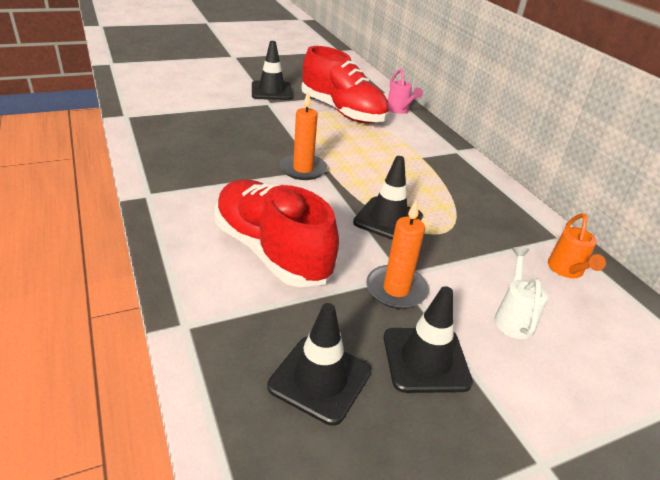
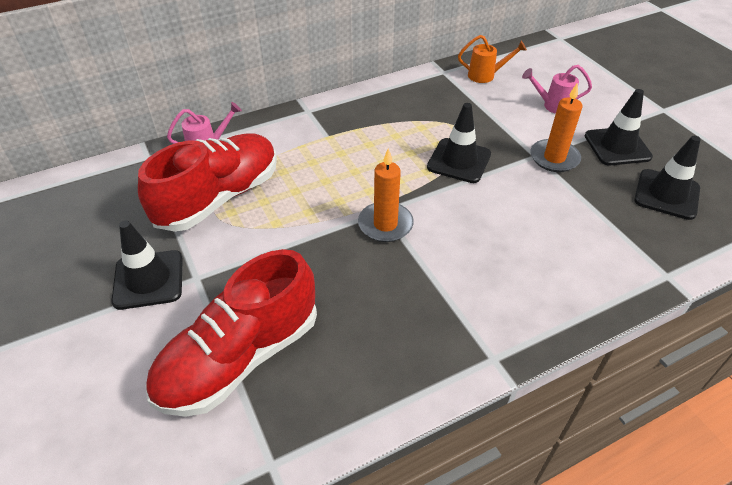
camera: 90 degrees left, 10 degrees up
(272, 251) = (544, 233): red shoe -> red shoe (240, 357)
(513, 317) = (552, 105): white watering can -> pink watering can

